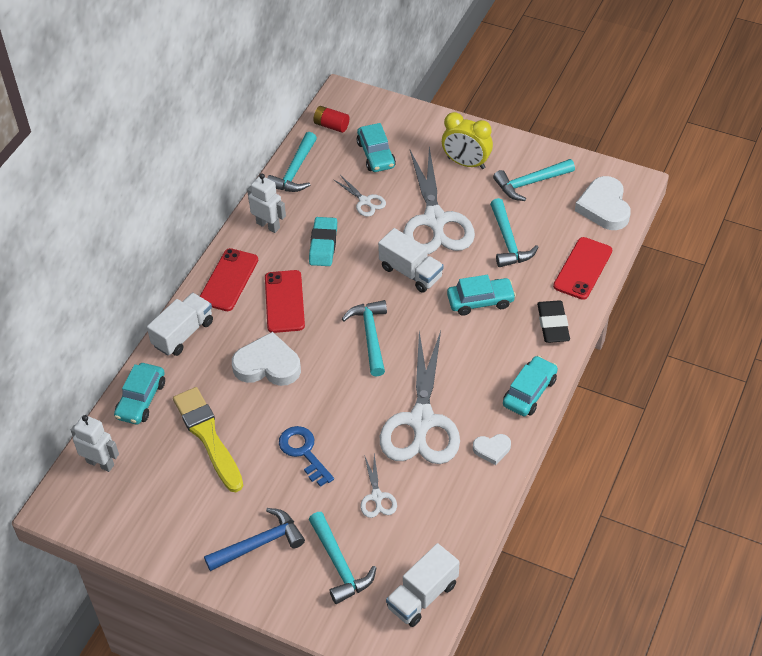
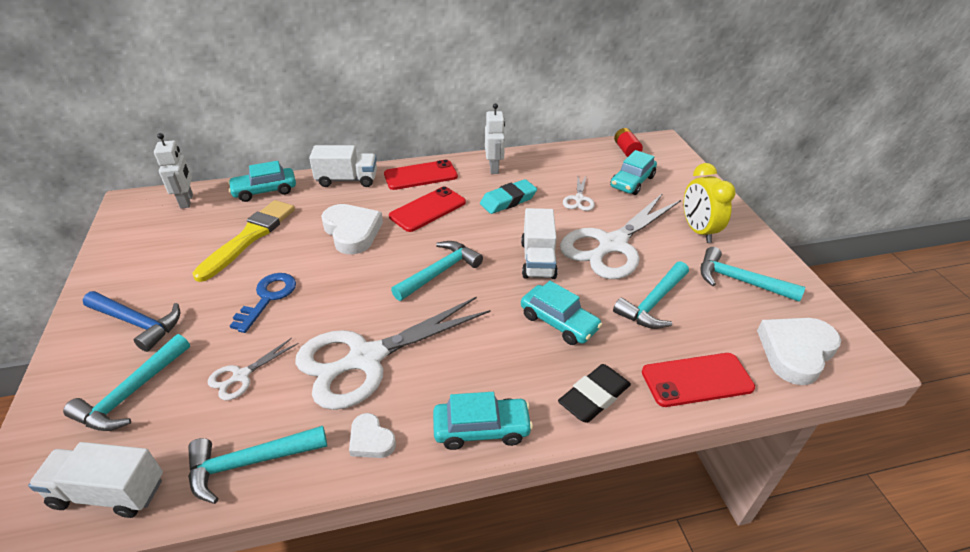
camera: 50 degrees right, 10 degrees down
(295, 171) = (560, 155): turquoise hammer -> turquoise hammer (250, 462)

